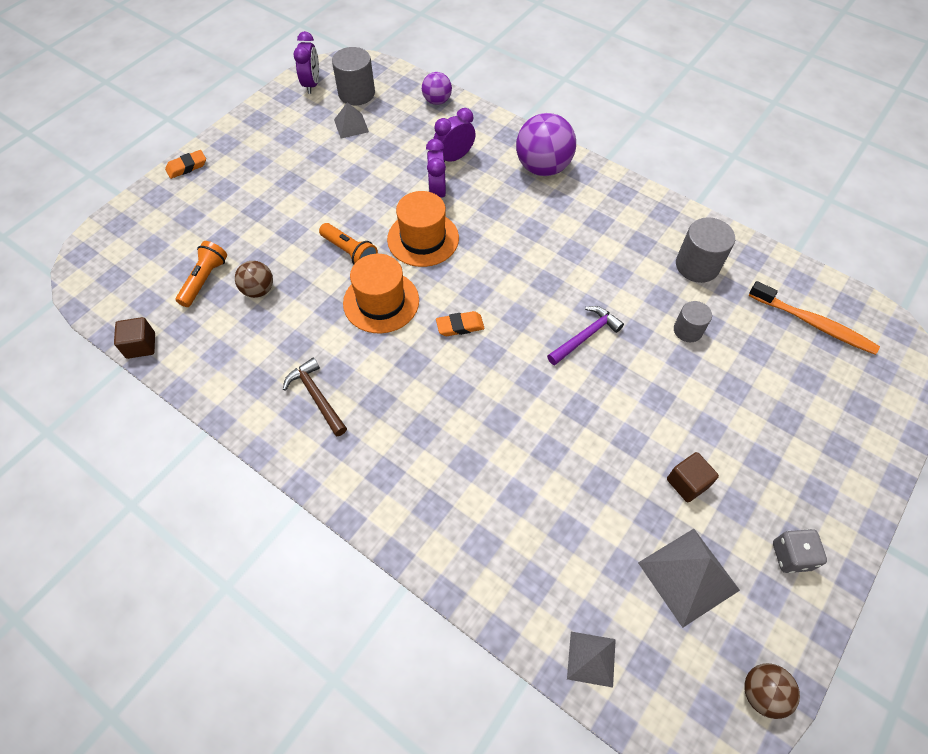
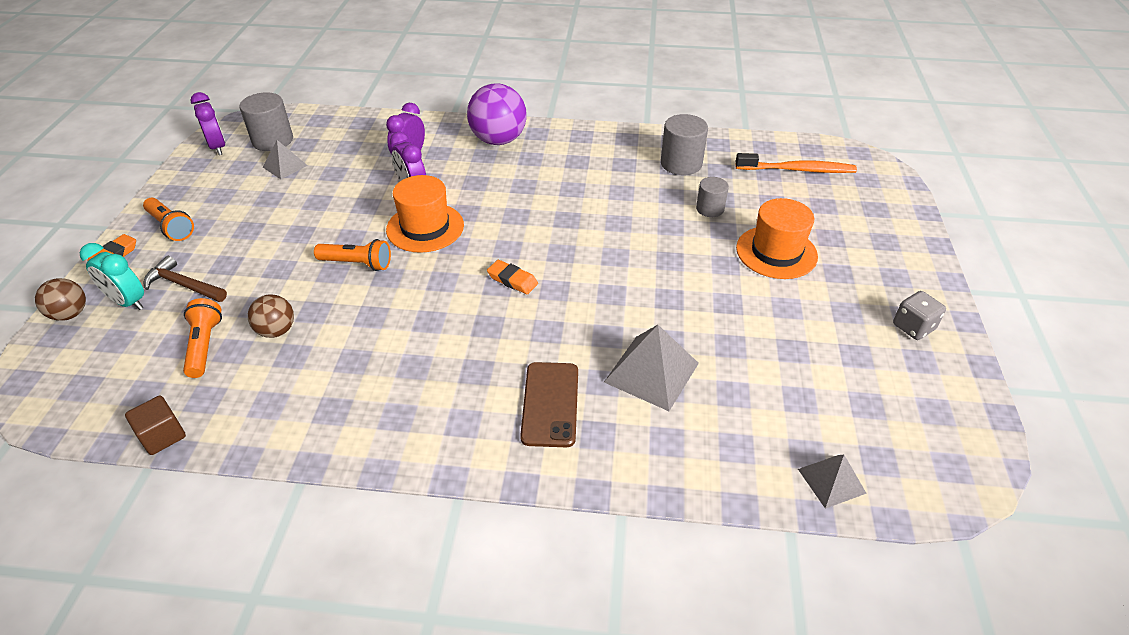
camera: 30 degrees left, 15 degrees down
(176, 215) = (128, 302): none -> turquoise clock
(238, 155) = (171, 227): none -> orange flashlight
(316, 396) = (409, 395): brown hammer -> brown hammer (183, 285)
(381, 302) = (419, 291): orange hat -> orange hat (776, 252)
(414, 461) = (550, 404): none -> brown phone
(437, 101) = (361, 123): purple ball -> none
(460, 326) = (512, 280): orange eraser -> orange eraser turned 75 degrees clockwise
(585, 336) = (631, 244): purple hammer -> none
(687, 483) = (797, 313): brown cube -> none
(688, 576) = (853, 378): grey pyramid -> grey pyramid (651, 372)
(762, 693) = (975, 433): brown ball -> brown ball (70, 314)

